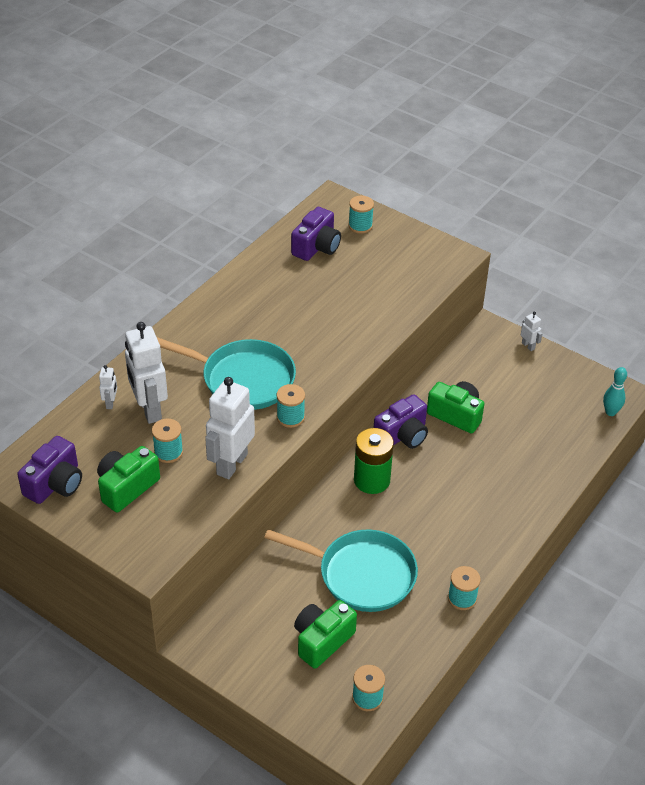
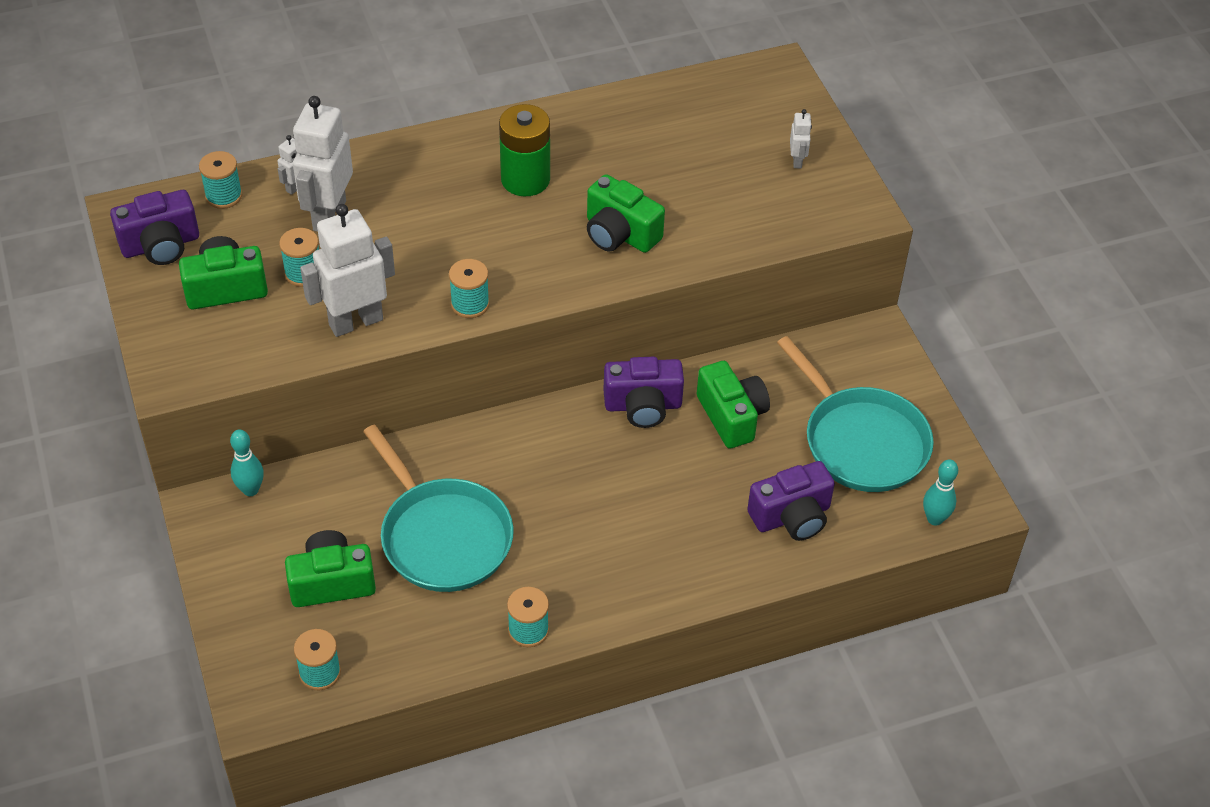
camera: 35 degrees right, 5 degrees up
(217, 615) = (250, 490): none -> turquoise bowling pin
(244, 379) = (461, 234): turquoise pan -> turquoise pan (861, 442)
(316, 247) = (698, 119): purple camera -> purple camera (792, 516)
(337, 333) = (620, 234): none -> green camera
(360, 226) = (778, 118): turquoise spool -> turquoise spool (224, 196)
(372, 480) = (557, 437): green battery -> green battery (525, 179)
(528, 346) = (908, 381): white robot -> white robot (797, 161)

